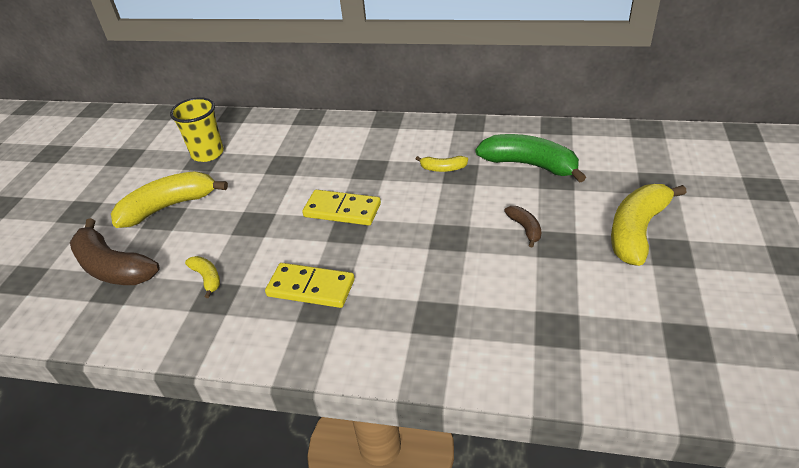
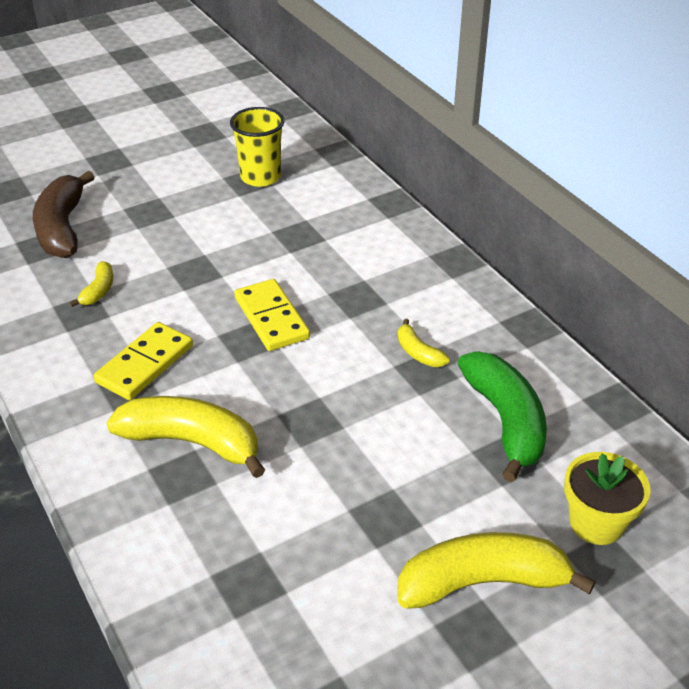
camera: 45 degrees right, 0 degrees up
(169, 207) = (164, 205): yellow banana -> yellow banana (192, 442)
(311, 288) = (145, 364): yellow domino -> yellow domino turned 60 degrees clockwise
(525, 228) = (384, 476): brown banana -> none
(630, 172) = (596, 523): none -> yellow flower pot

